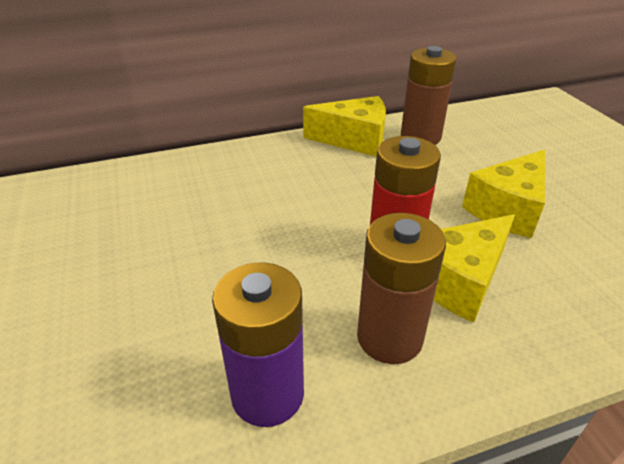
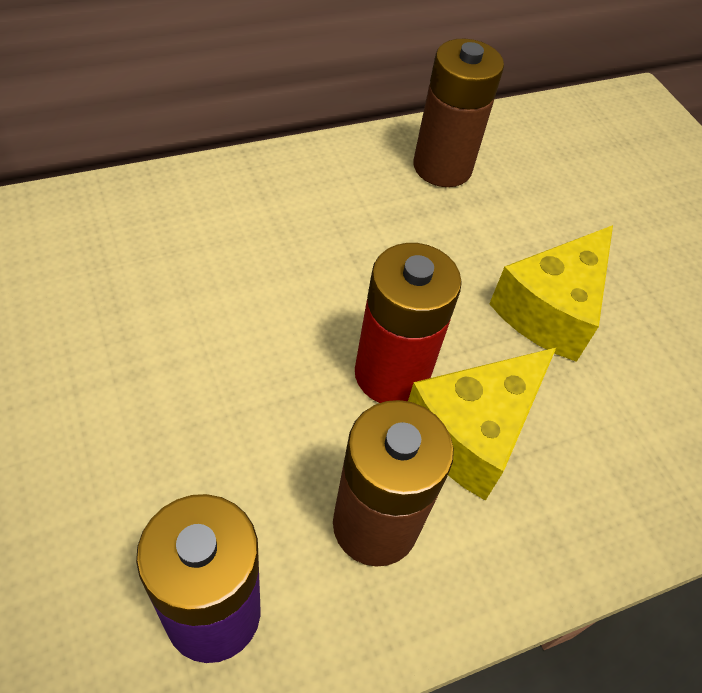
camera: 10 degrees left, 15 degrees up
(354, 140) = (344, 169): yellow cheese -> none

